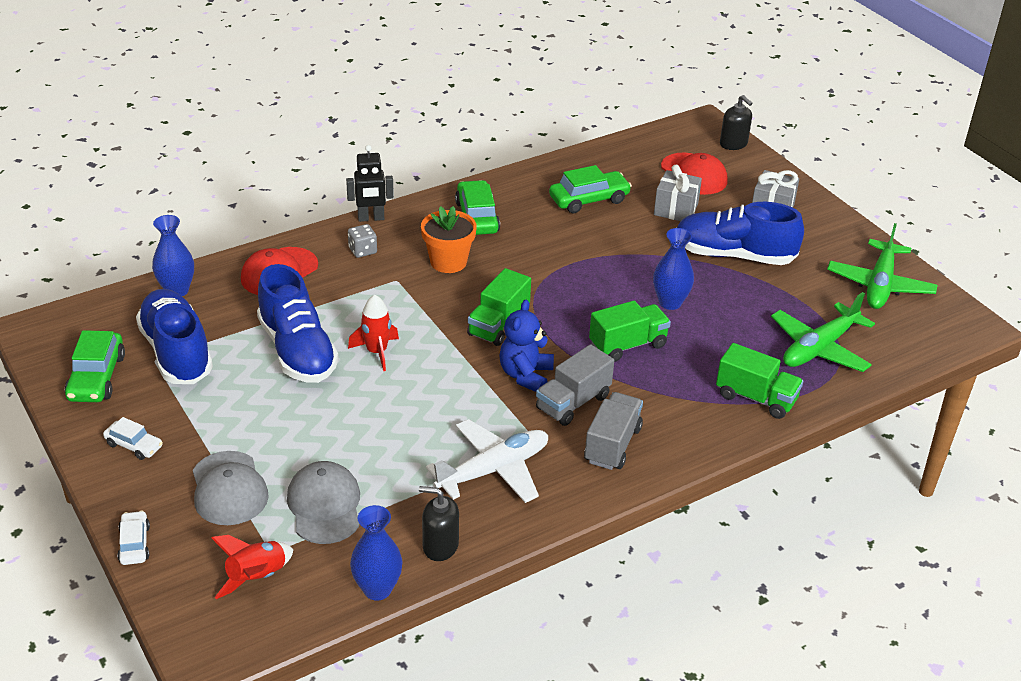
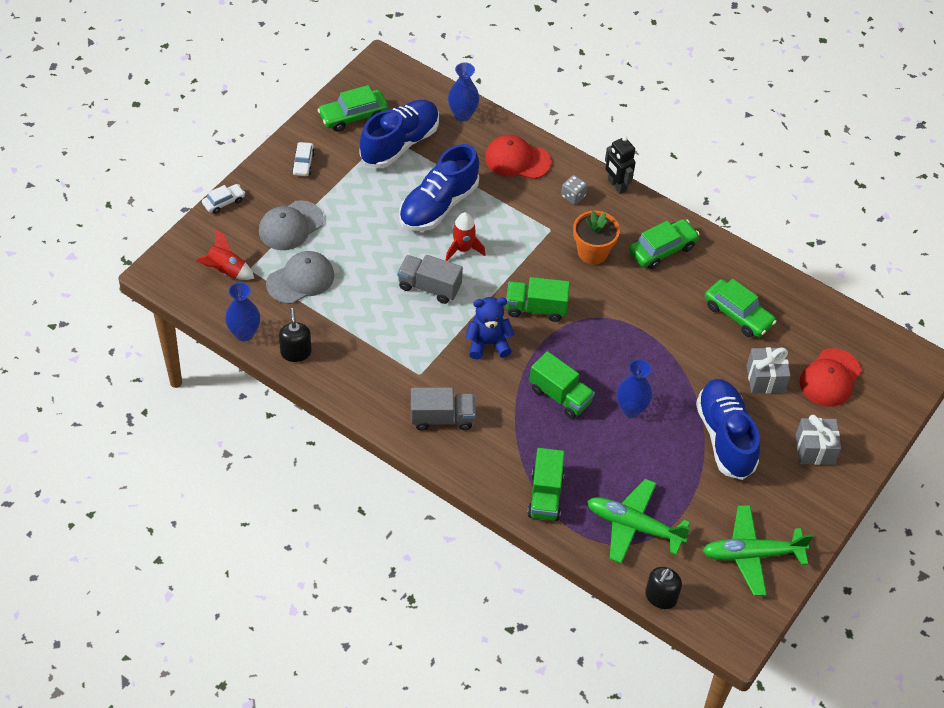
camera: 65 degrees right, 15 degrees up
(494, 470) = (380, 357): white plane -> none
(573, 403) = (474, 381): grey truck -> grey truck (429, 287)
(733, 144) = (903, 395): black soap dispenser -> black soap dispenser (660, 597)

